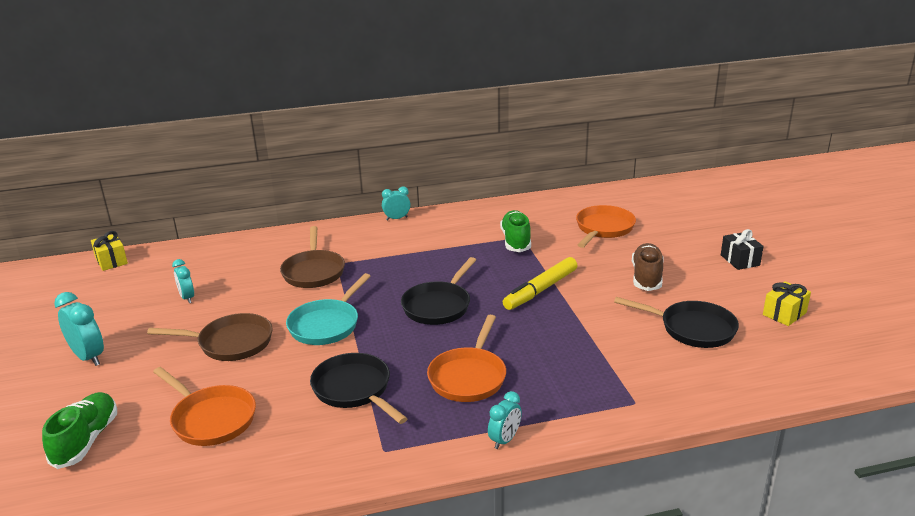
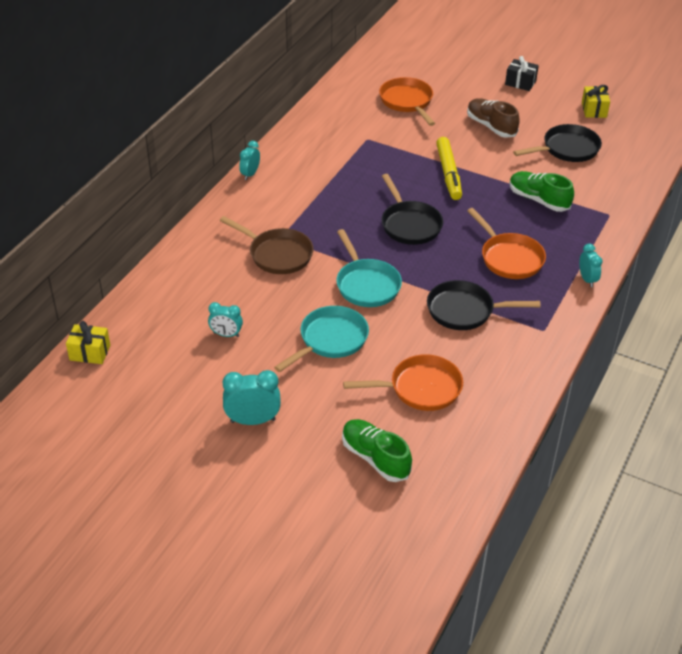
camera: 50 degrees left, 15 degrees up
(231, 343) = (330, 340): brown pan -> turquoise pan
(516, 241) = (369, 144): green shoe -> green shoe (538, 200)

